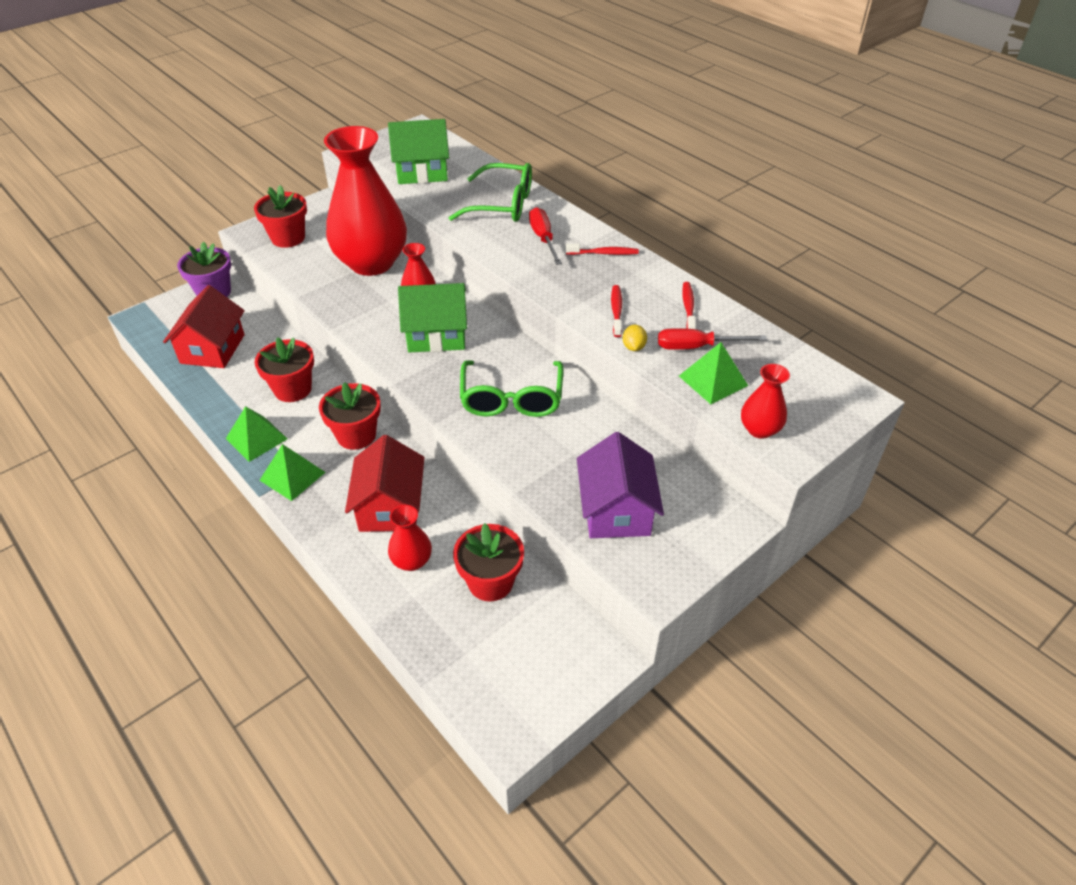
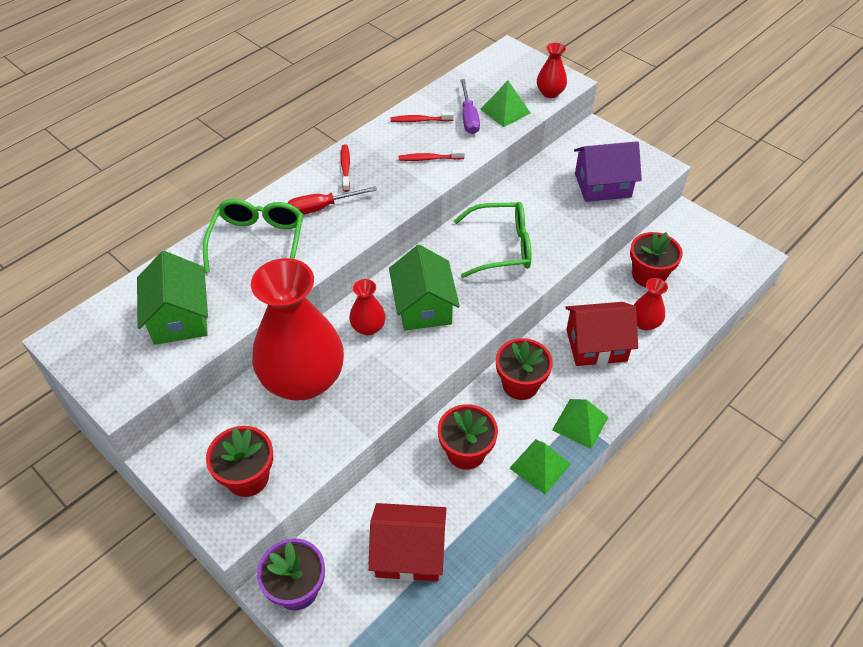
camera: 95 degrees left, 5 degrees up
(633, 347) = (474, 149): yellow lemon -> none
(696, 347) = (468, 117): red screwdriver -> purple screwdriver

